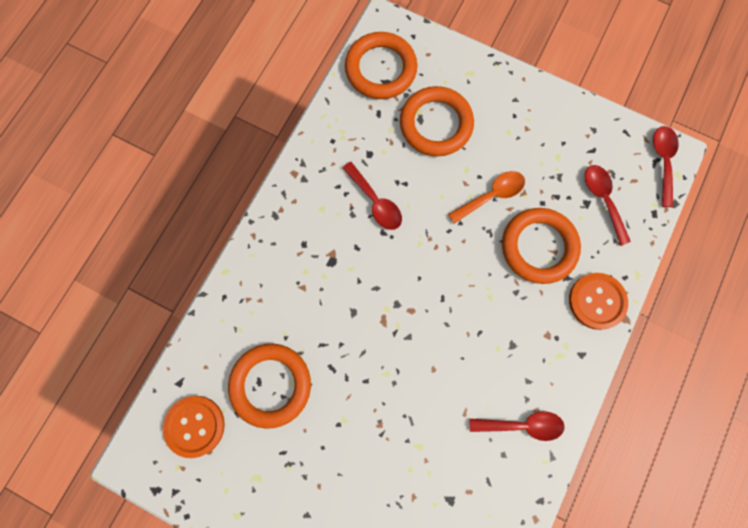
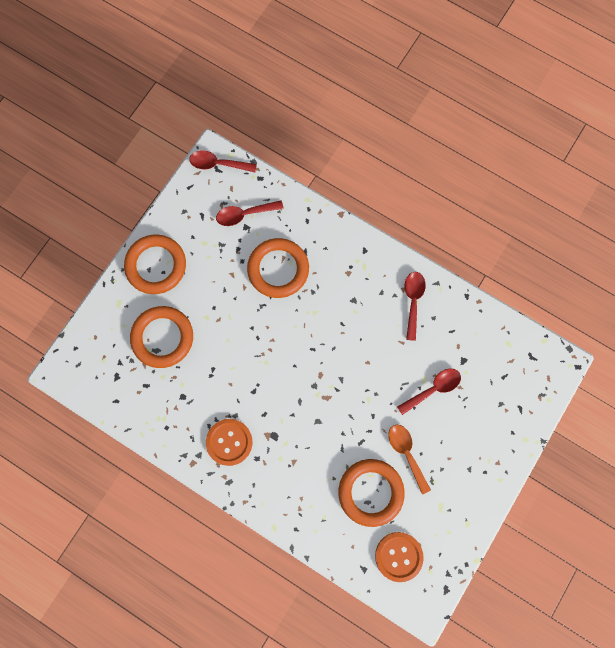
camera: 85 degrees left, 0 degrees up
(375, 202) = (226, 395): red spoon -> red spoon (433, 389)
(381, 69) = (103, 379): orange ring -> orange ring (156, 265)
(491, 195) = (231, 300): orange spoon -> orange spoon (406, 453)
(597, 301) = (325, 233): orange button -> orange button (229, 442)

